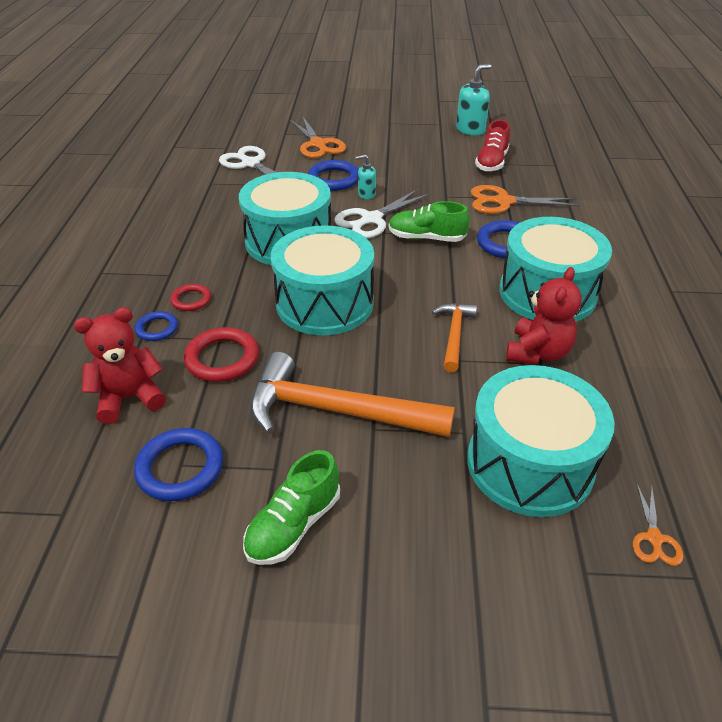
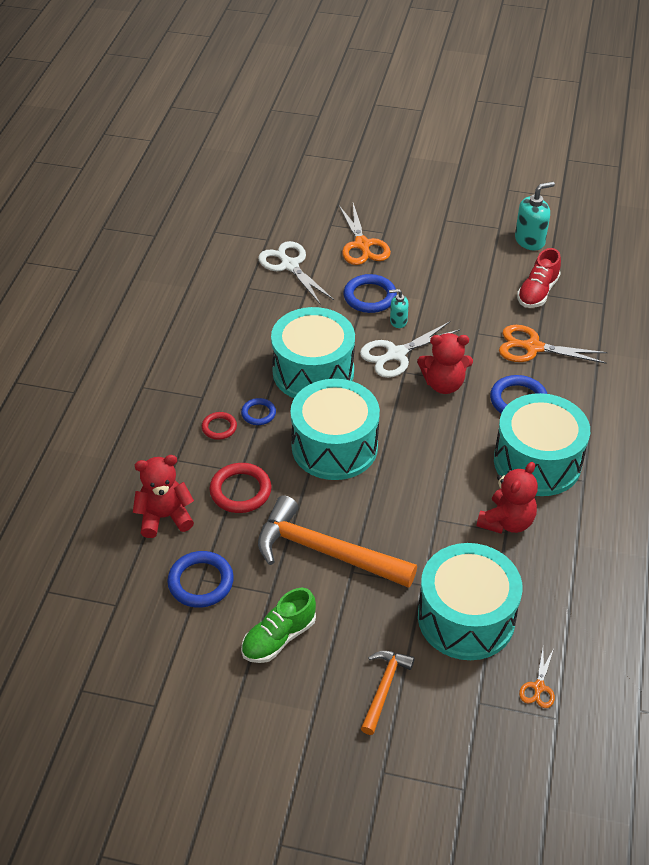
camera: 10 degrees right, 5 degrees up
(157, 328) = (188, 454): blue ring -> blue ring (258, 413)
(426, 238) = (443, 384): green shoe -> red teddy bear
(454, 335) = (440, 494): orange hammer -> orange hammer (384, 688)

